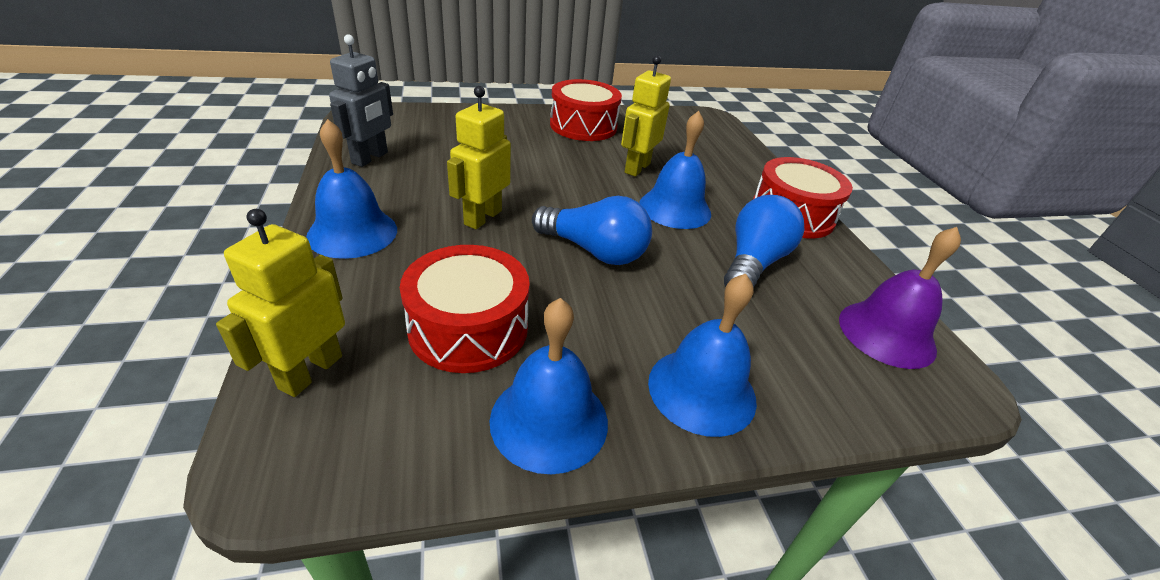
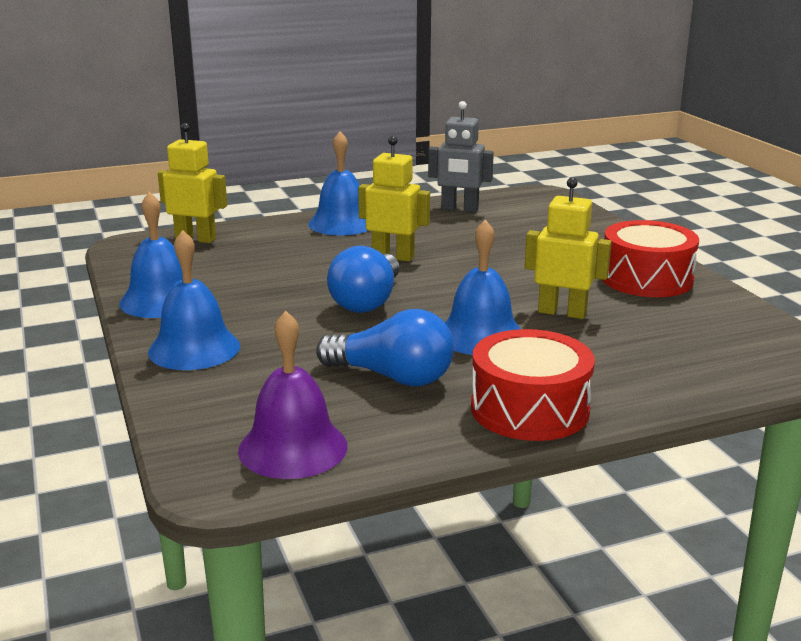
camera: 85 degrees right, 15 degrees down
(468, 328) = (245, 269): red drum -> none

